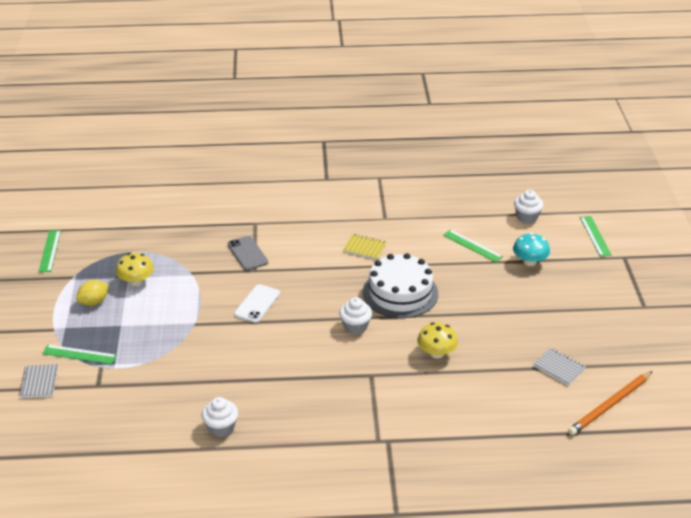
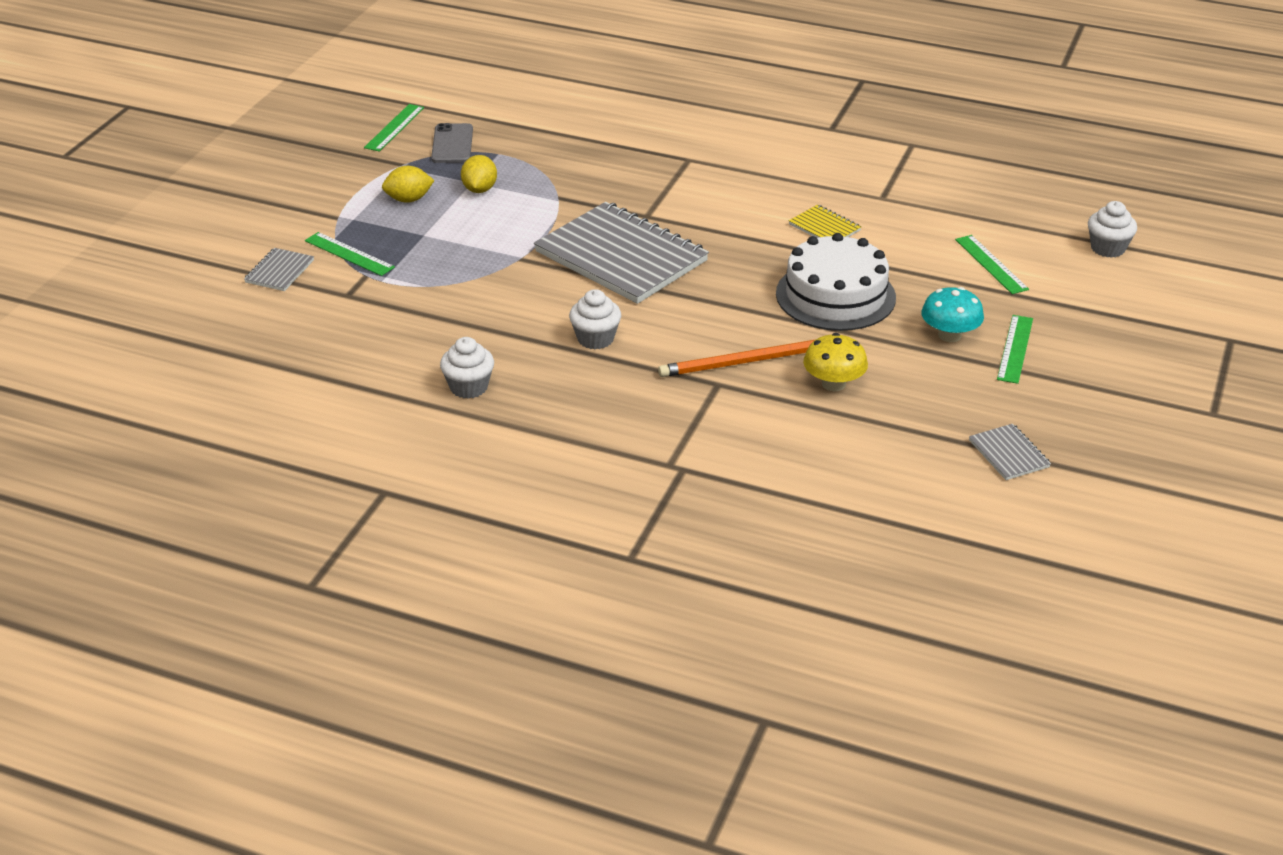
camera: 25 degrees right, 0 degrees up
(136, 281) = (479, 189): yellow mushroom -> yellow lemon
(247, 253) = (651, 193): grey phone -> grey phone (452, 144)
(257, 304) = (621, 257): white phone -> grey notebook
(355, 326) = (739, 319): white cupcake -> white cupcake (595, 339)
(529, 261) = (1067, 307): turquoise mushroom -> turquoise mushroom (949, 335)
(595, 236) = (1203, 300): green ruler -> green ruler (1015, 349)
(610, 405) = (1053, 524): orange pencil -> orange pencil (746, 362)

